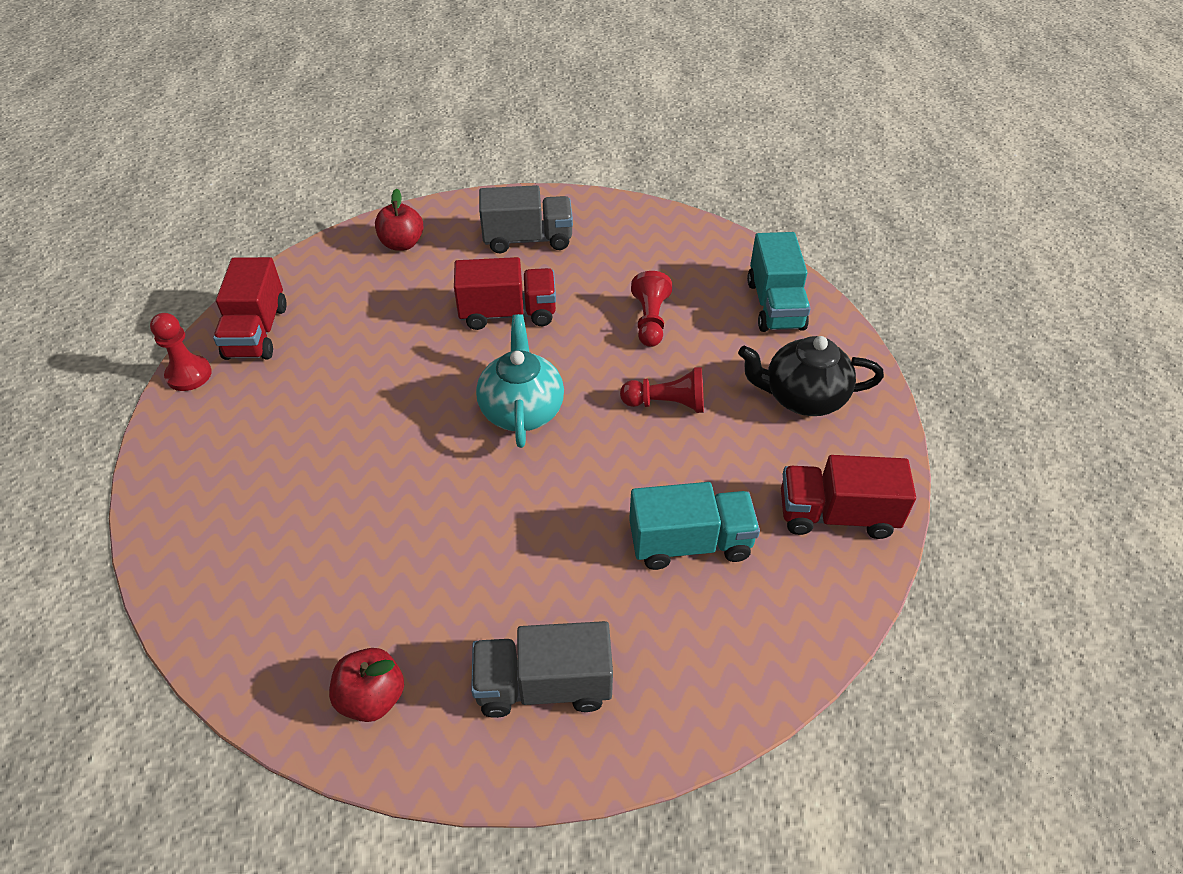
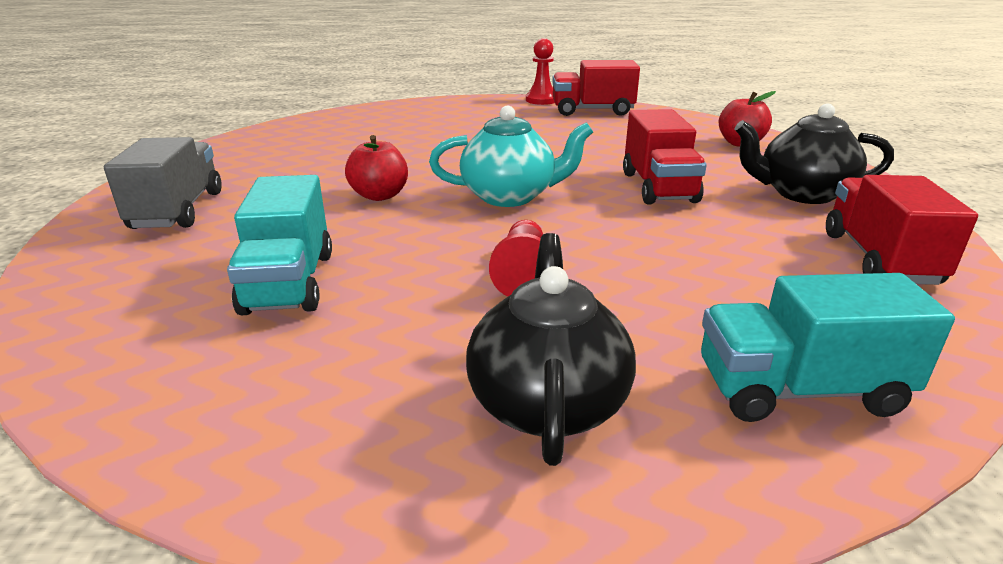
camera: 90 degrees right, 20 degrees down
(372, 697) = (224, 159): red apple -> red apple (379, 195)
(528, 239) = (802, 194): grey truck -> black teapot
(650, 320) = (688, 266): red pawn -> none
(836, 515) = (271, 413): red truck -> red truck (879, 258)

